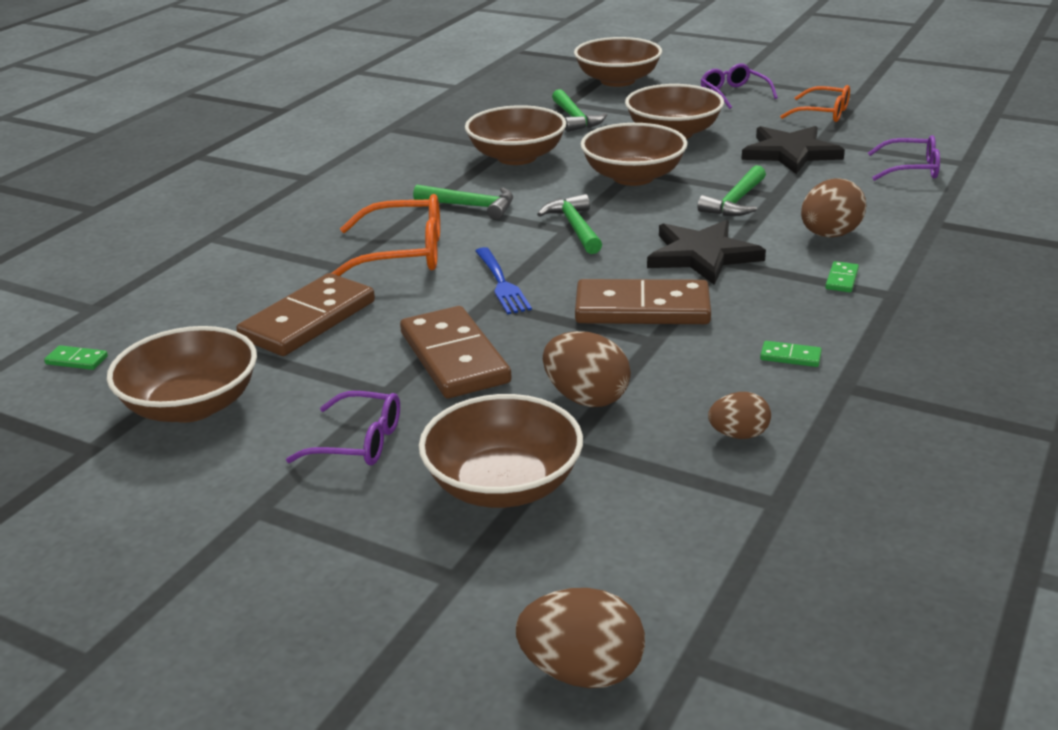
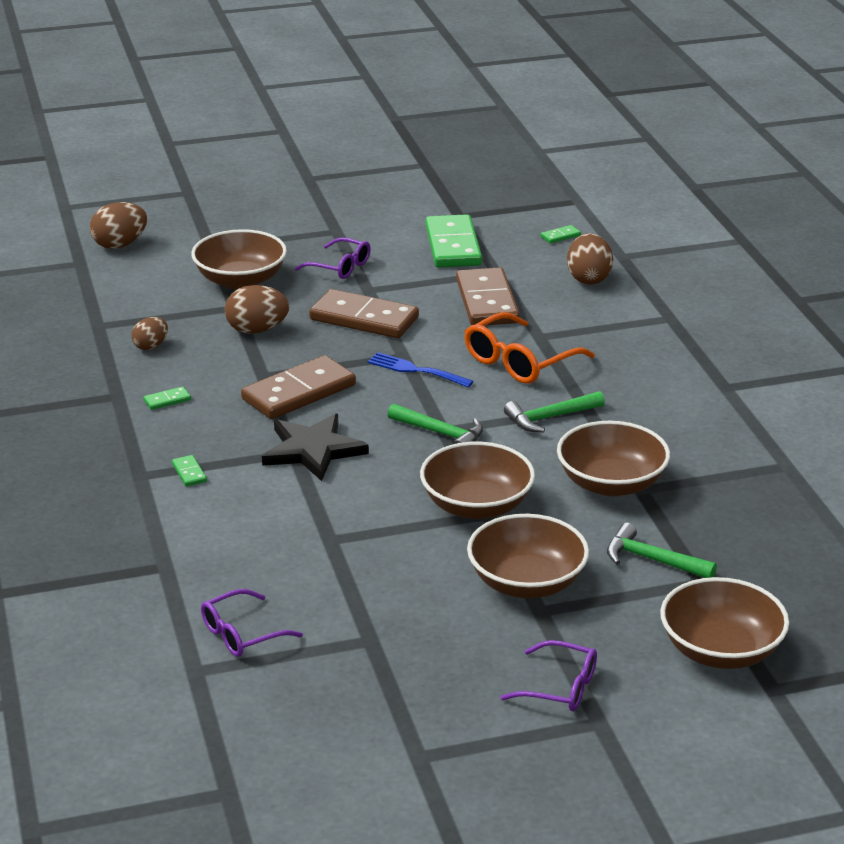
camera: 135 degrees right, 0 degrees up
(192, 406) = (453, 246): brown bowl -> green domino
(358, 442) = (340, 267): purple glasses -> purple glasses turned 120 degrees counterclockwise
(735, 202) = (354, 516): green hammer -> none
(790, 153) = (379, 605): black star -> none
(823, 113) = (420, 695): orange glasses -> none
(829, 235) = (238, 512): brown egg -> brown egg (588, 278)

